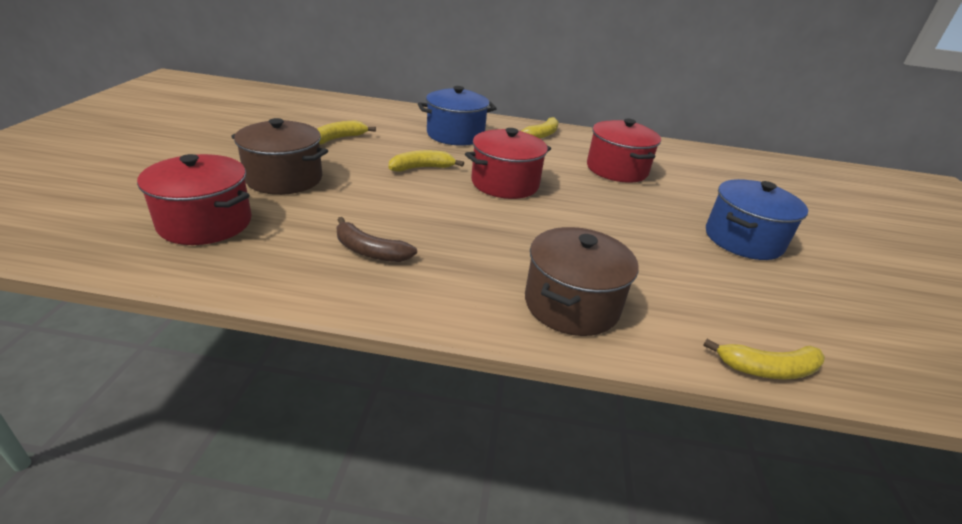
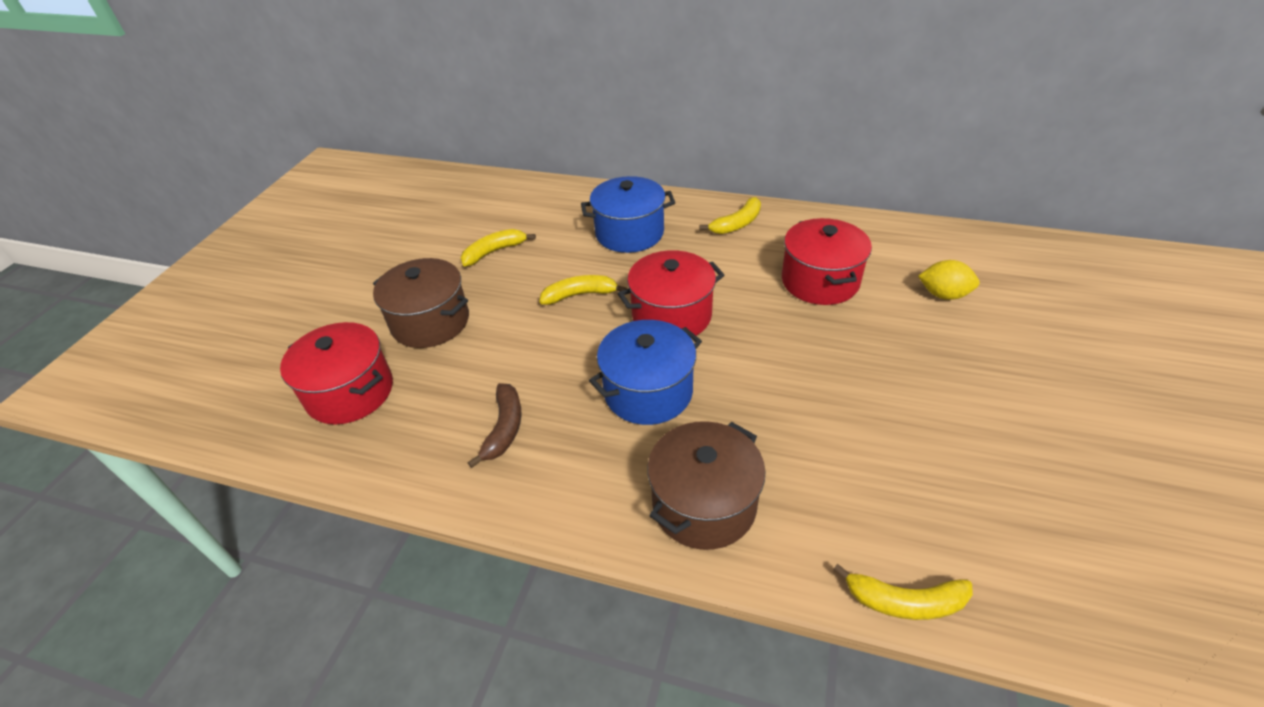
camera: 15 degrees right, 10 degrees up
(370, 251) = (504, 428): brown banana -> brown banana turned 120 degrees counterclockwise
(710, 181) = (943, 295): none -> yellow lemon
(743, 240) = (950, 400): blue pot -> blue pot (648, 392)

